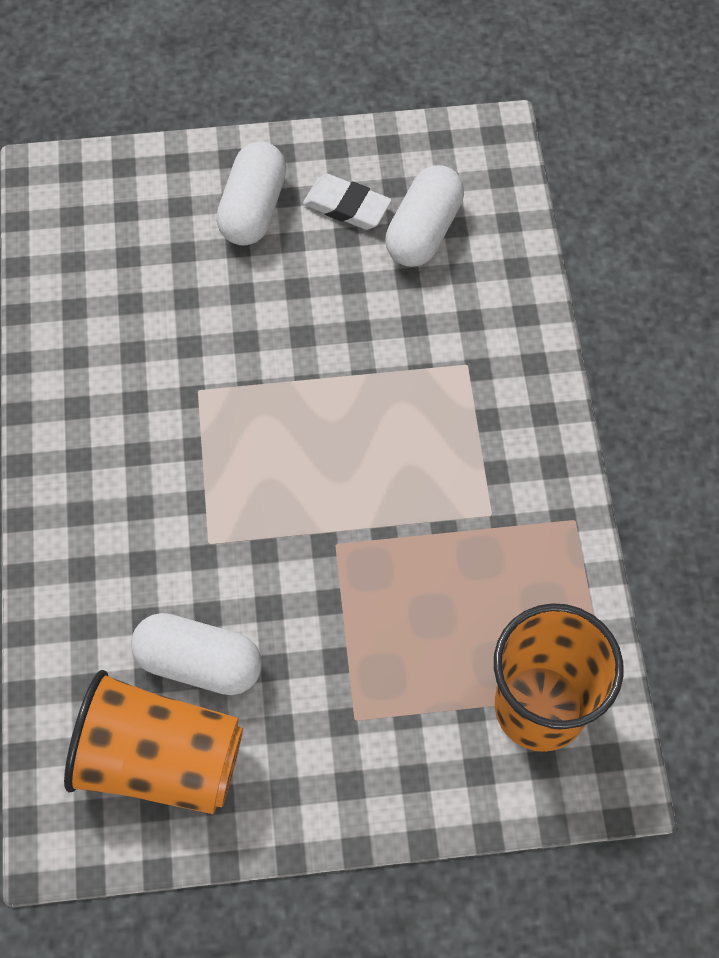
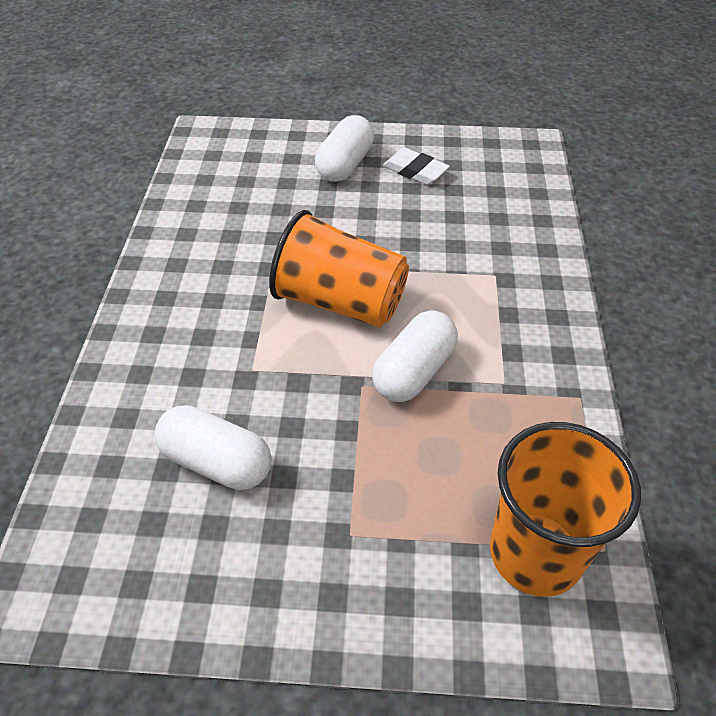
camera: 10 degrees right, 15 degrees down
(160, 760) = (155, 541): orange cup -> orange cup (340, 302)
(423, 231) = (471, 190): white capsule -> white capsule (414, 371)

